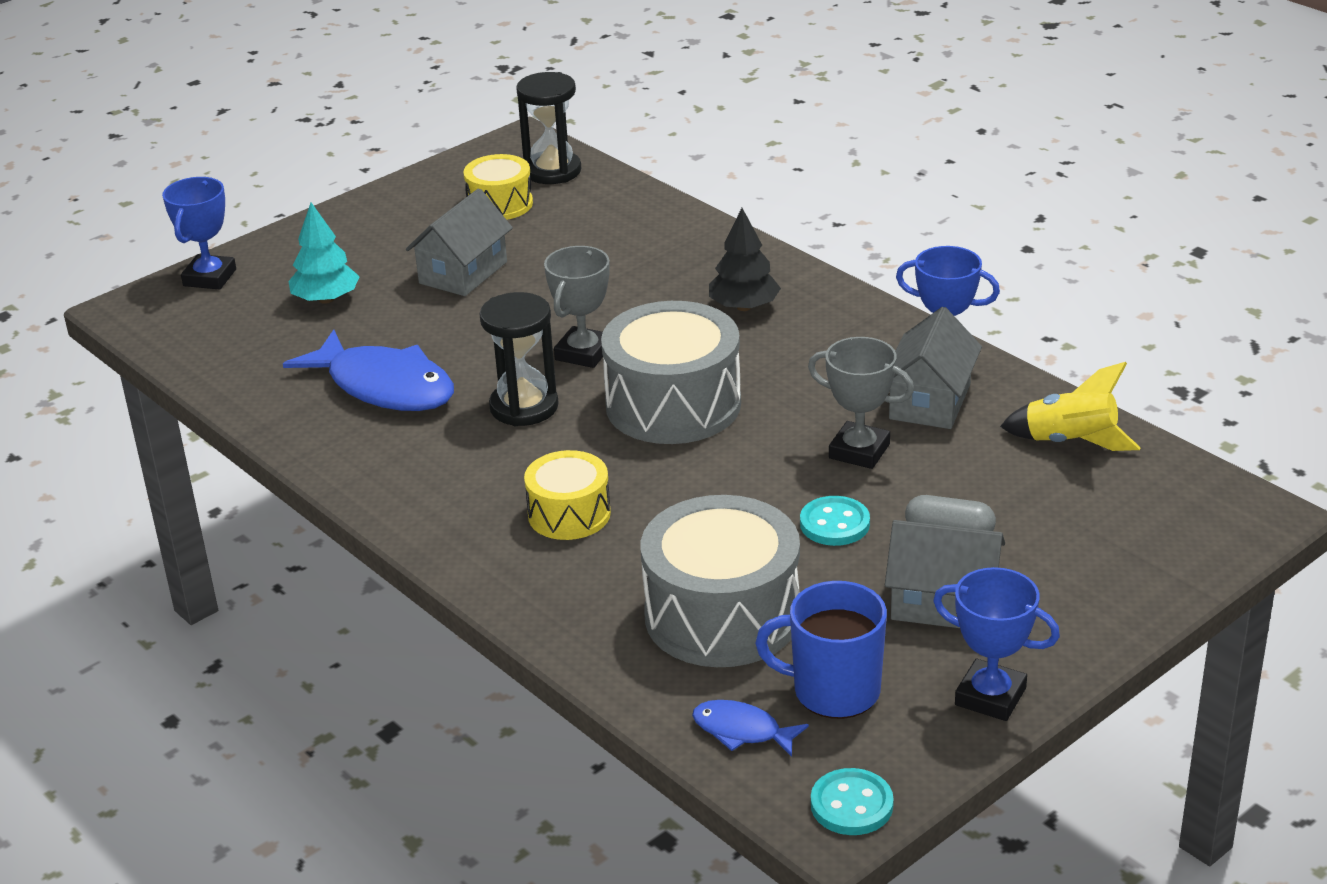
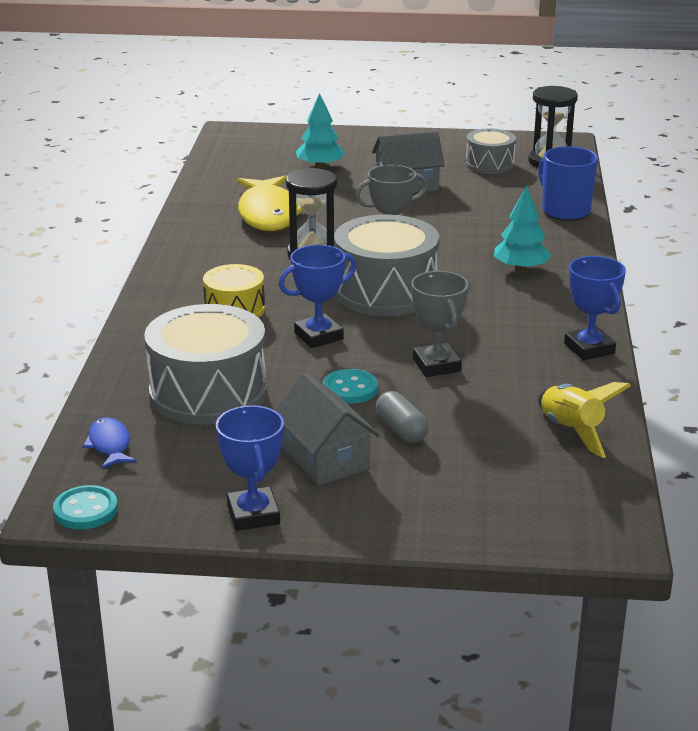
camera: 45 degrees right, 5 degrees down
(210, 277) = (289, 135): blue trophy -> blue trophy (318, 336)
(385, 387) = (269, 214): blue fish -> yellow fish
(500, 204) = (489, 164): yellow drum -> grey drum
(744, 307) = (520, 268): black tree -> turquoise tree
(833, 691) = (185, 458): blue mug -> blue mug (564, 211)
(930, 401) = (529, 365): grey house -> none

